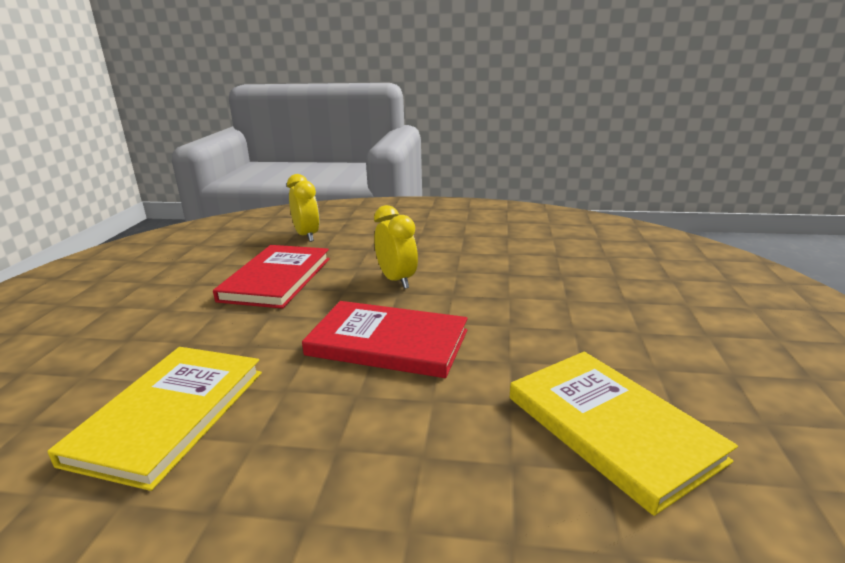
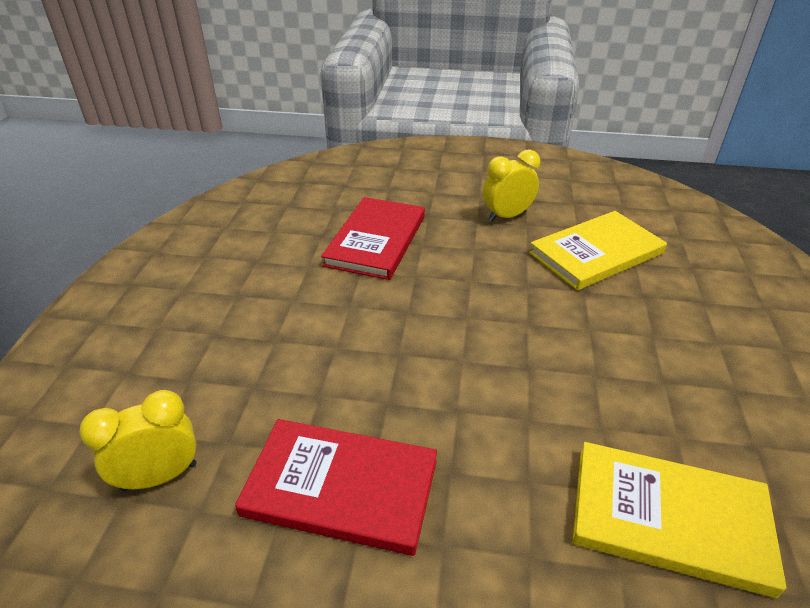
camera: 90 degrees left, 15 degrees up
(388, 343) = (508, 358): red book -> red book (376, 240)
(397, 280) = (366, 354): yellow clock -> yellow clock (507, 216)

